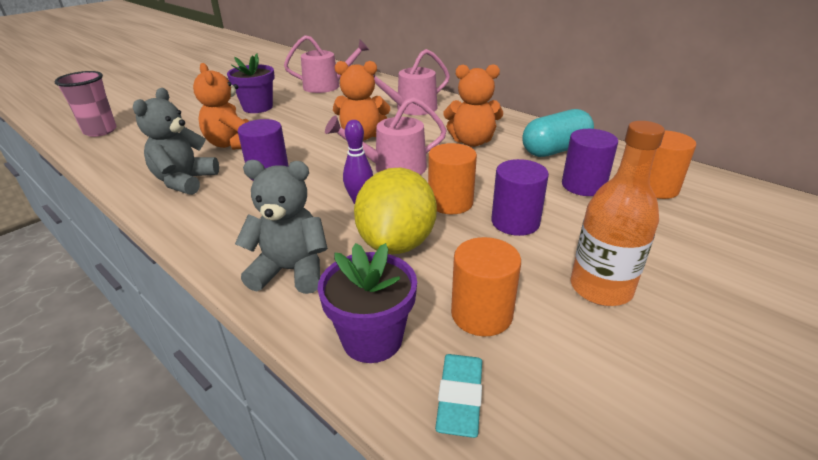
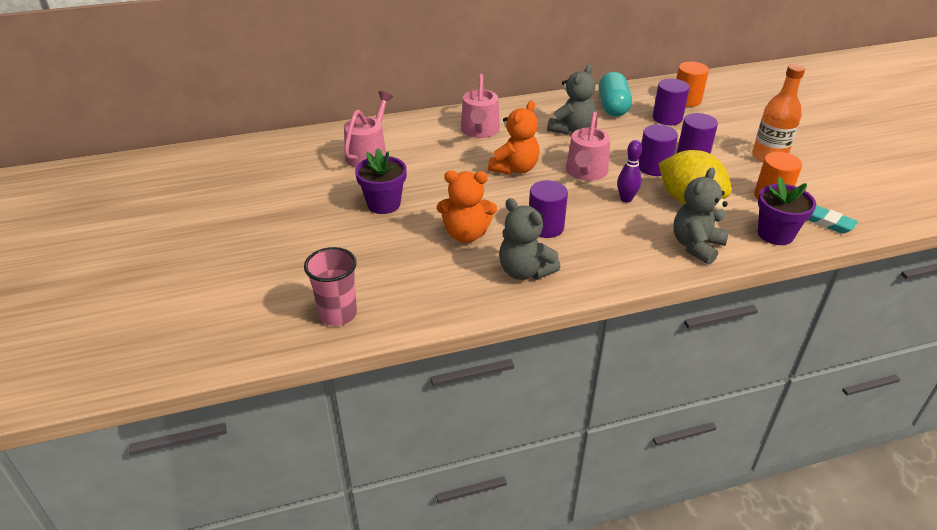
camera: 60 degrees left, 5 degrees up
(450, 202) = (654, 167): orange cylinder -> purple cylinder
(472, 141) = (571, 129): orange teddy bear -> grey teddy bear

